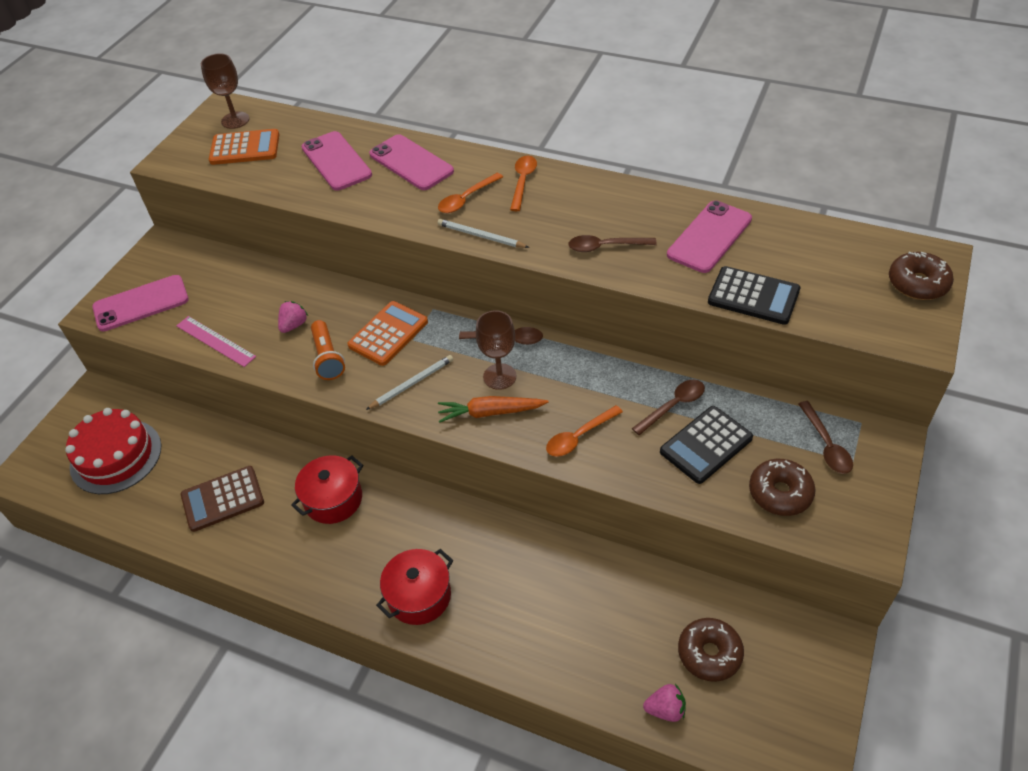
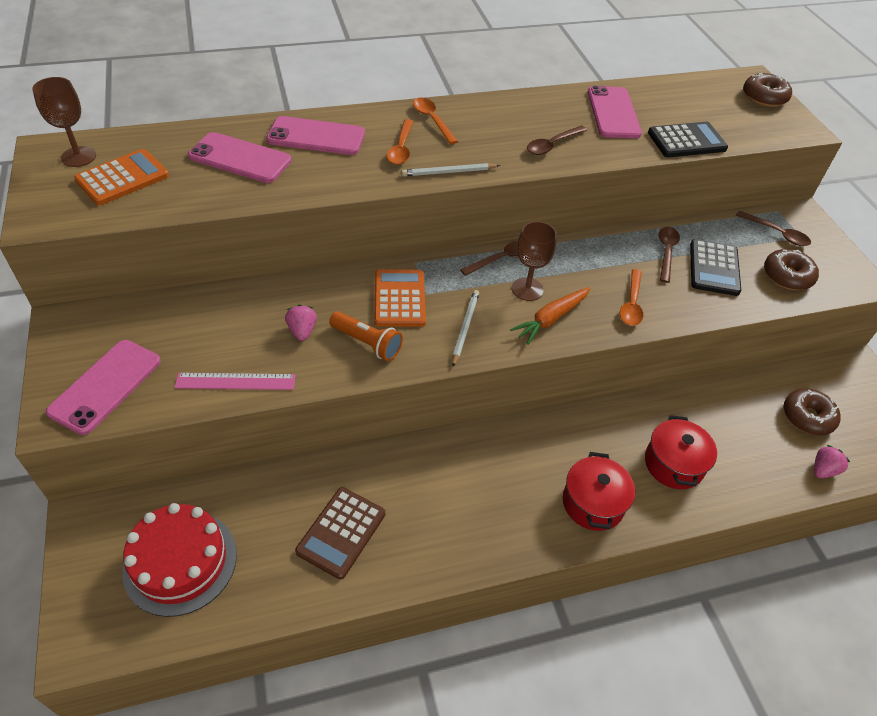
camera: 45 degrees left, 0 degrees up
(333, 499) = (444, 472): red pot -> red pot (674, 464)

